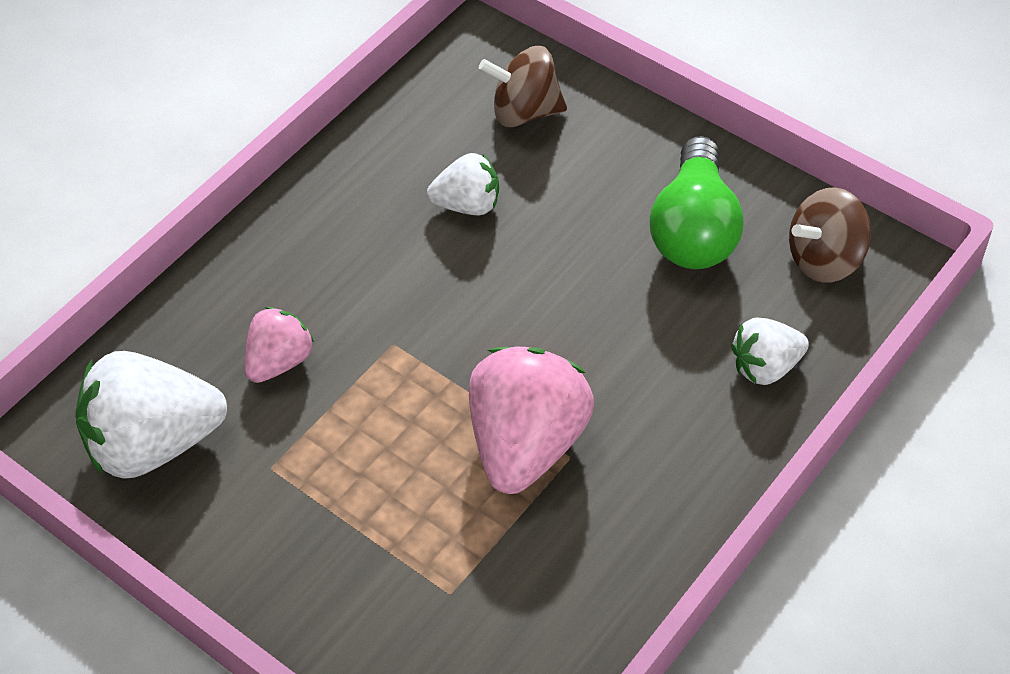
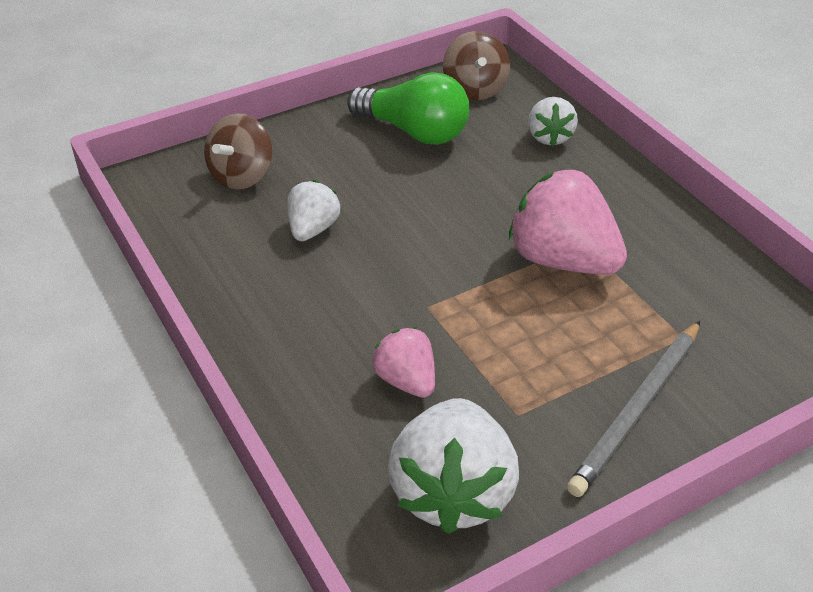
camera: 70 degrees left, 10 degrees down
(318, 572) = (638, 409): none -> grey pencil

